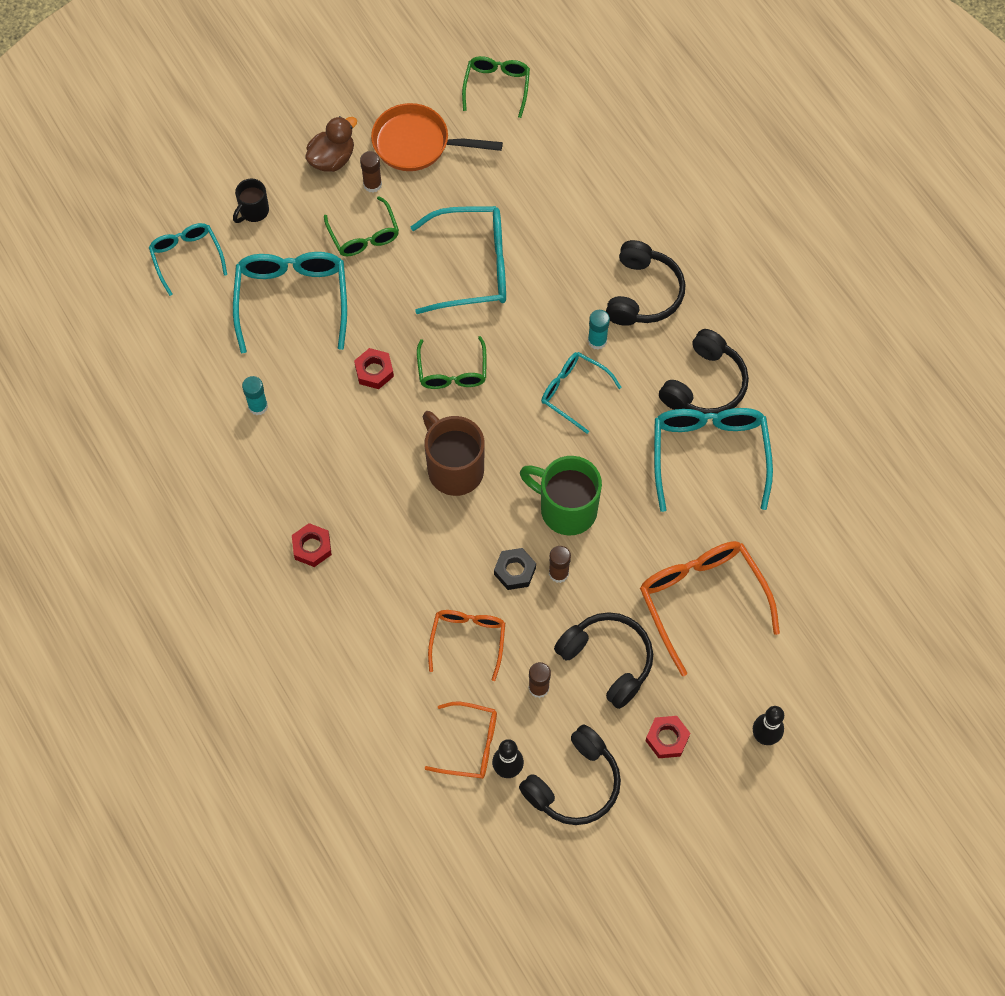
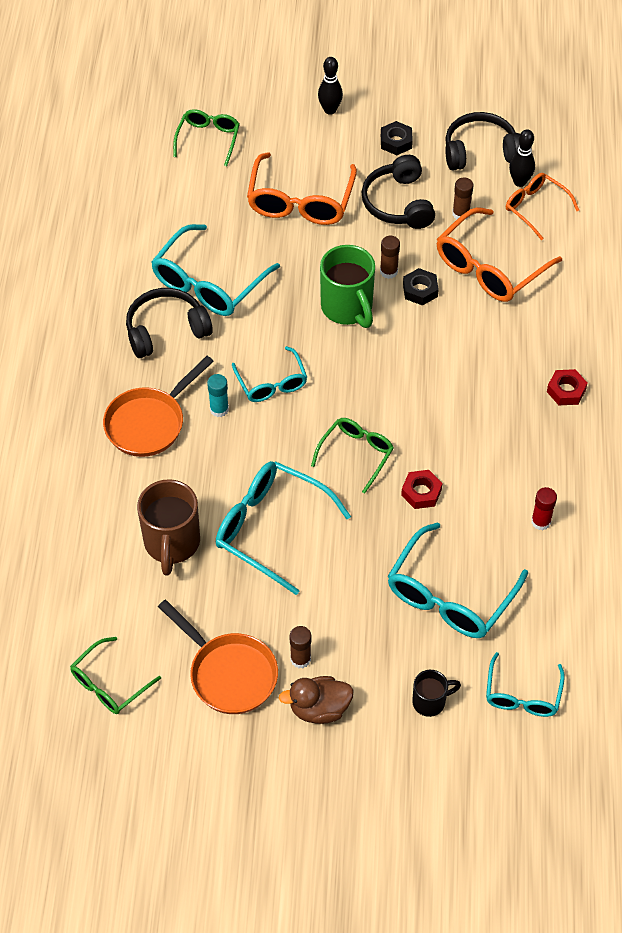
camera: 145 degrees left, 10 degrees down
(258, 406) = (541, 521): turquoise glue stick -> red glue stick
(364, 236) = (344, 615): green glasses -> green glasses (208, 139)
(454, 469) = (411, 382): brown mug -> brown mug (171, 543)
(468, 639) = (489, 268): orange glasses -> orange glasses, size x1.65
(643, 293) = (149, 423): black headphones -> orange pan
(667, 738) = (396, 142): red nut -> black nut

